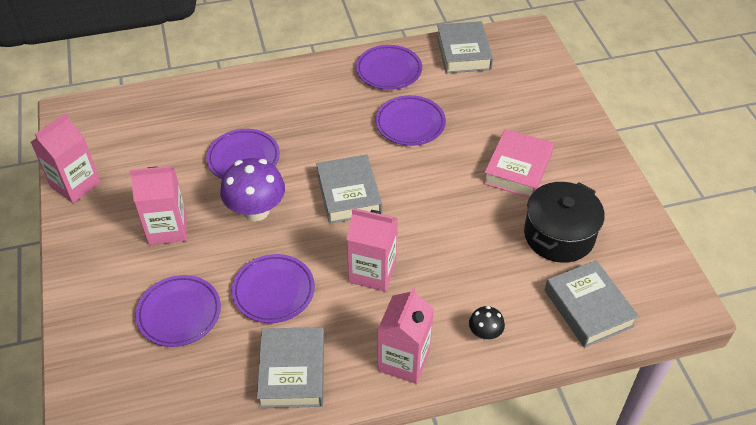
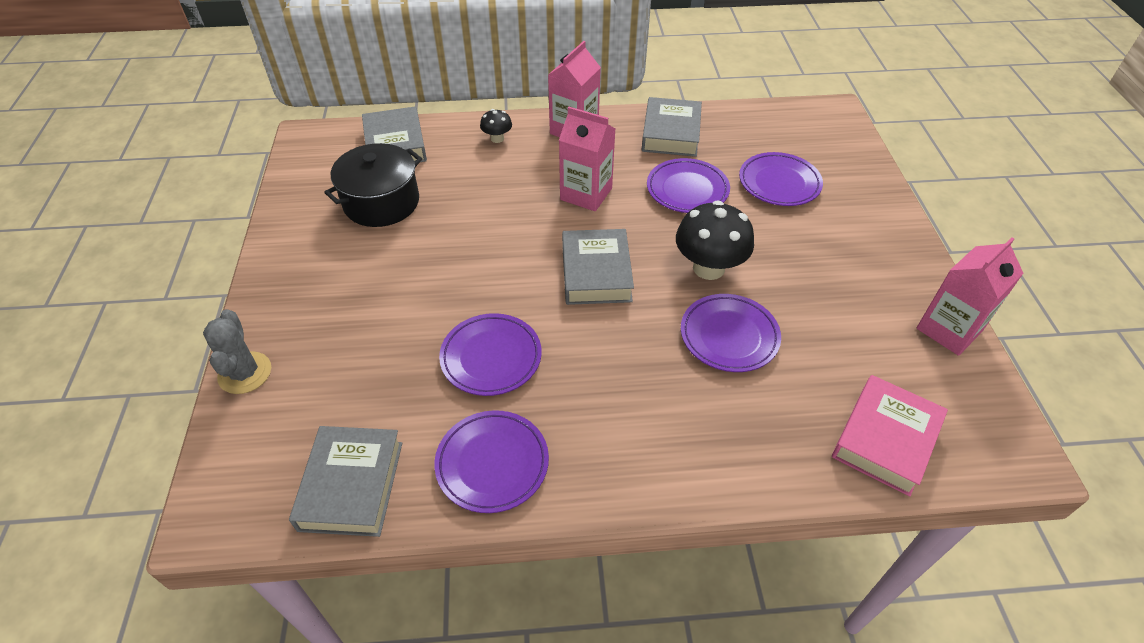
camera: 170 degrees left, 0 degrees up
(167, 228) = (811, 261): pink carton -> none
(256, 210) = (708, 268): purple mushroom -> black mushroom
(517, 168) = (381, 276): pink book -> pink book (885, 439)
(566, 95) = (245, 373): none -> grey cactus

